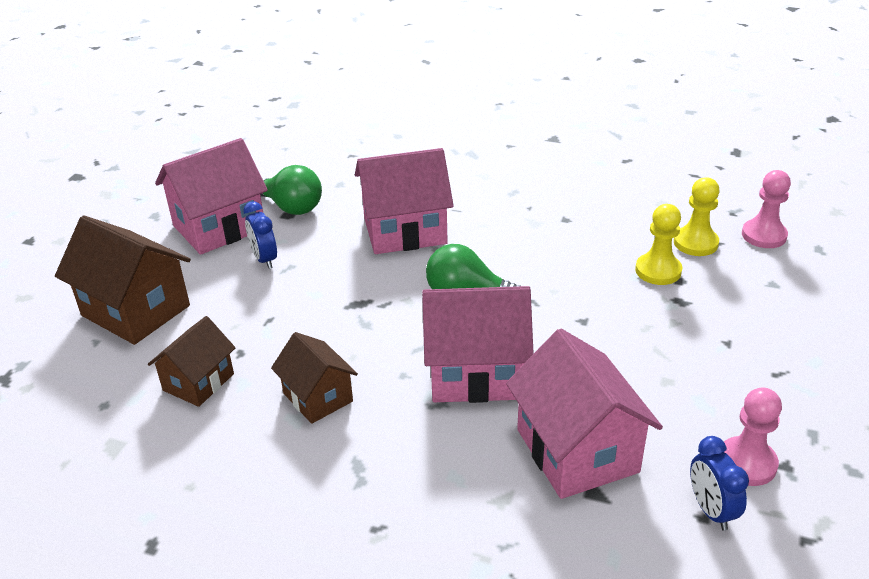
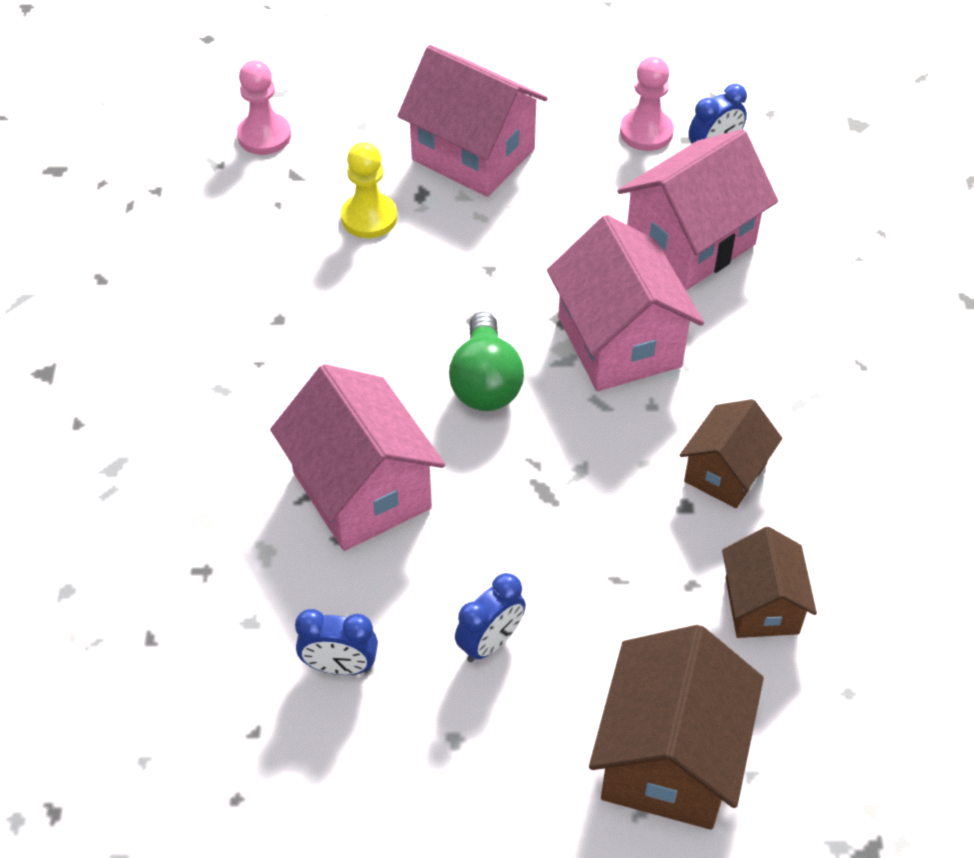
camera: 110 degrees left, 15 degrees up
(198, 382) = (761, 605): brown house -> brown house turned 75 degrees clockwise
(219, 227) = (428, 748): pink house -> pink house (473, 154)
(290, 207) = (340, 666): green light bulb -> blue clock
(695, 243) = (299, 191): yellow pawn -> none

